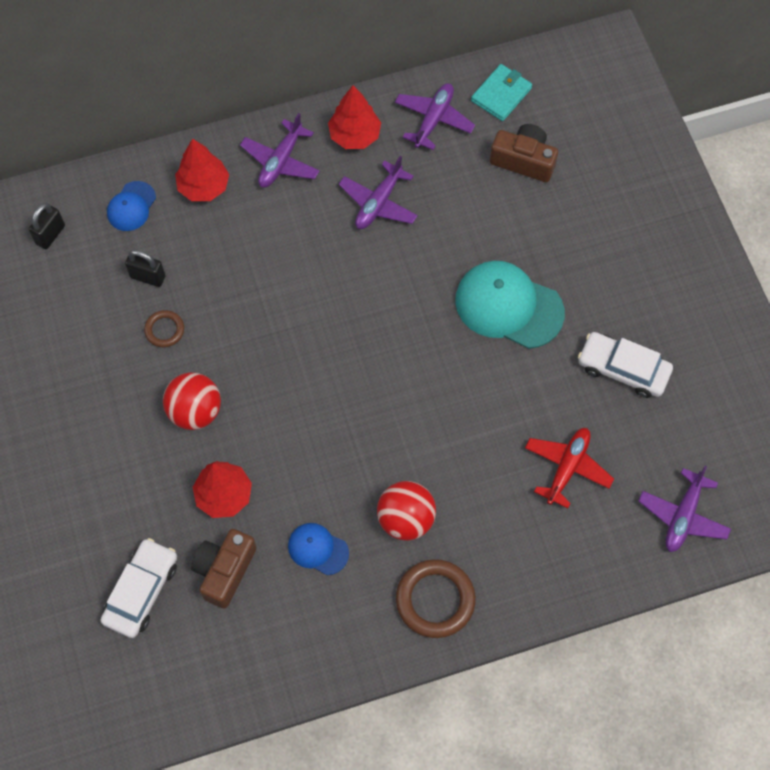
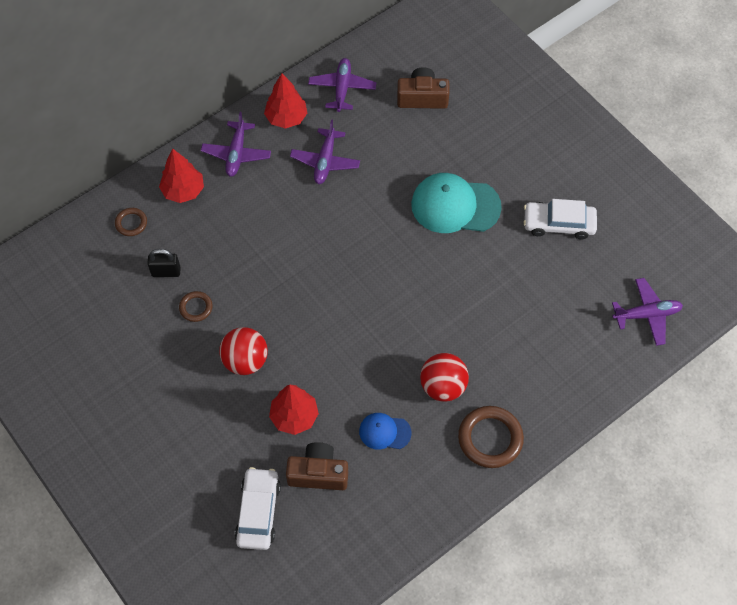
camera: 20 degrees left, 5 degrees down
(50, 235) = (73, 265): black padlock -> none
(131, 206) = (131, 223): blue cap -> brown ring
(224, 570) = (318, 473): brown camera -> brown camera turned 90 degrees clockwise
(501, 94) = (385, 56): turquoise wallet -> none
(567, 467) = (548, 308): red plane -> none
(683, 516) = (647, 315): purple plane -> purple plane turned 105 degrees counterclockwise

